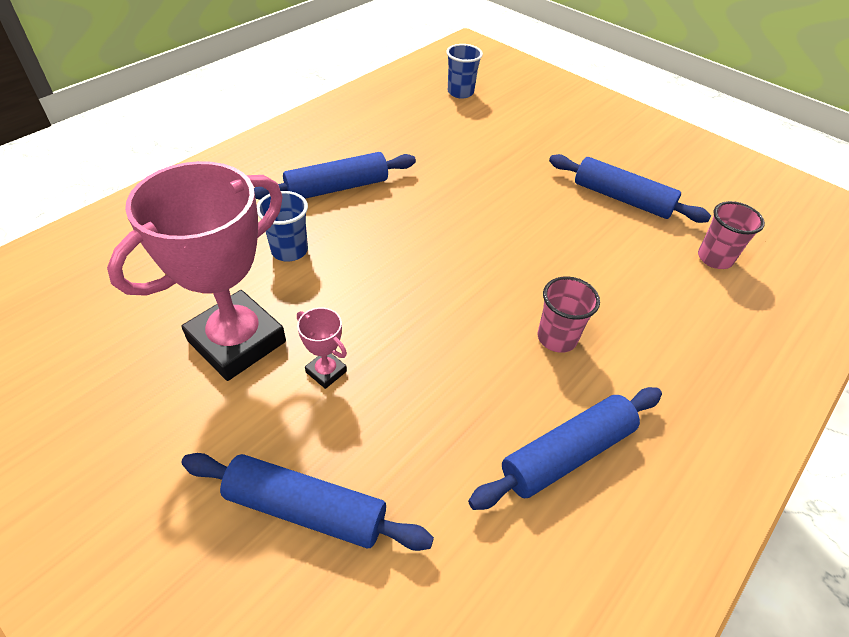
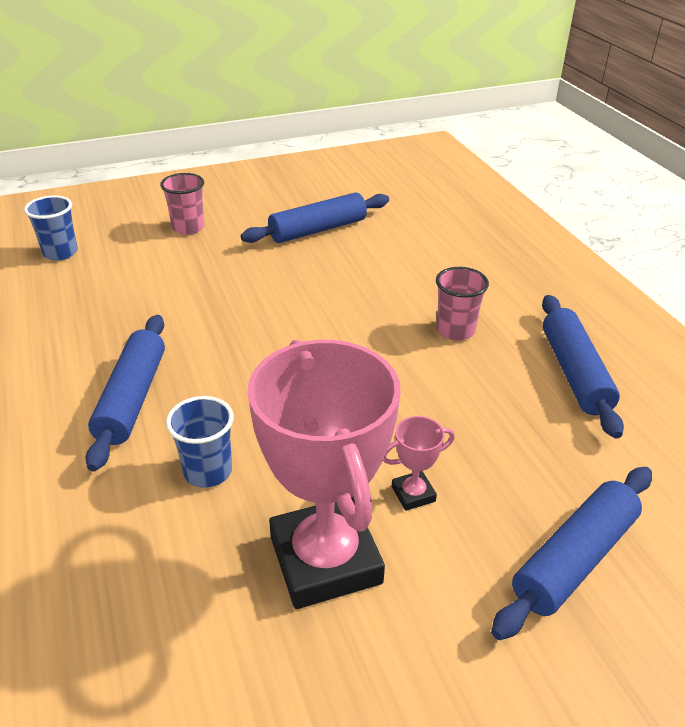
camera: 60 degrees left, 10 degrees down
(714, 258) = (420, 220): pink cup -> pink cup (188, 228)

